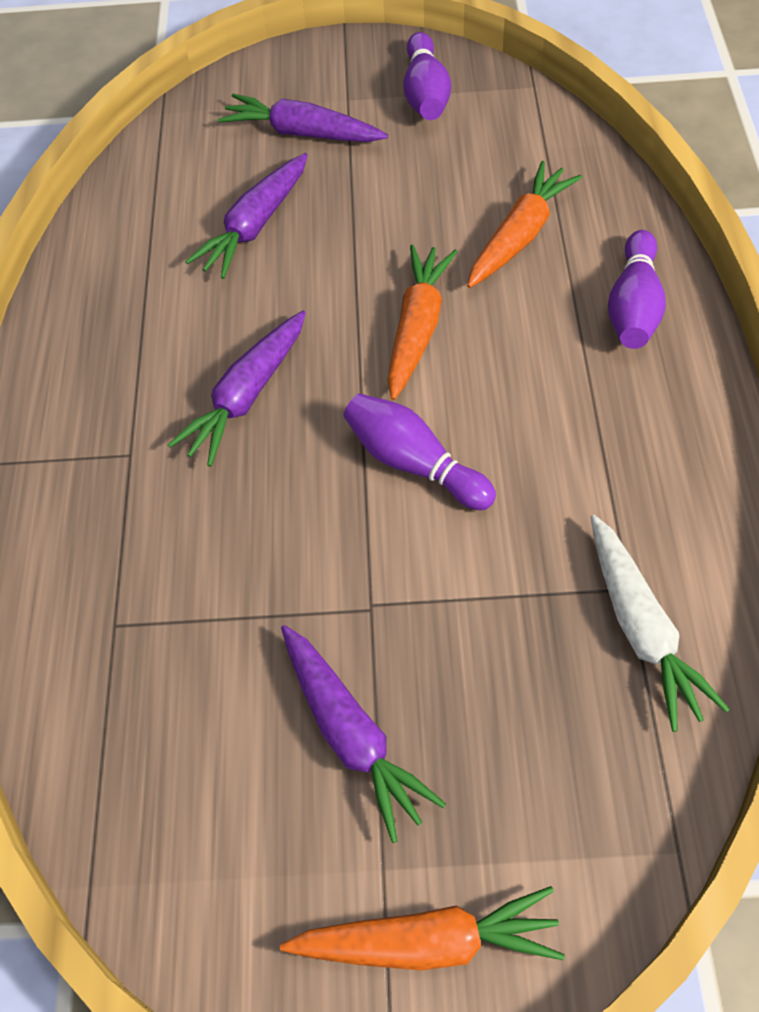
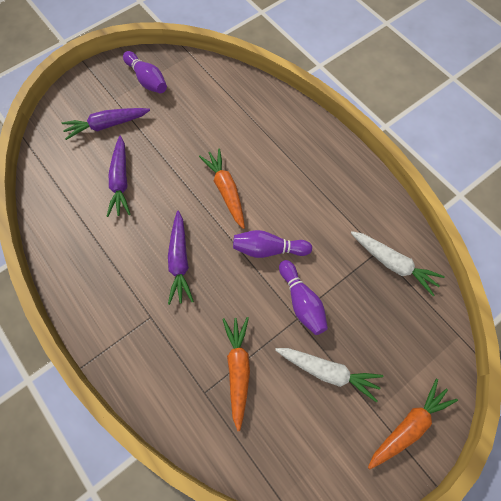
camera: 40 degrees left, 10 degrees up
(352, 735) = (328, 371): purple carrot -> white carrot
(520, 236) = (235, 127): orange carrot -> orange carrot (238, 369)
(633, 306) = (300, 135): purple bowling pin -> purple bowling pin (301, 301)

